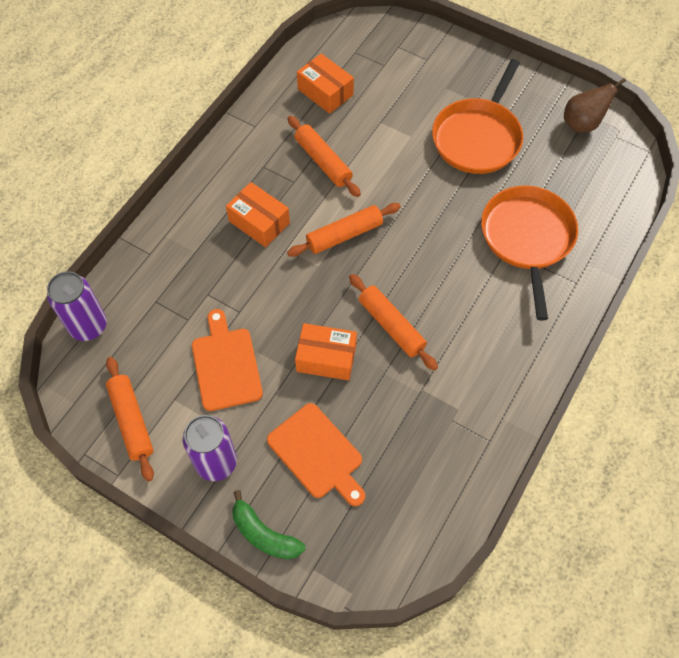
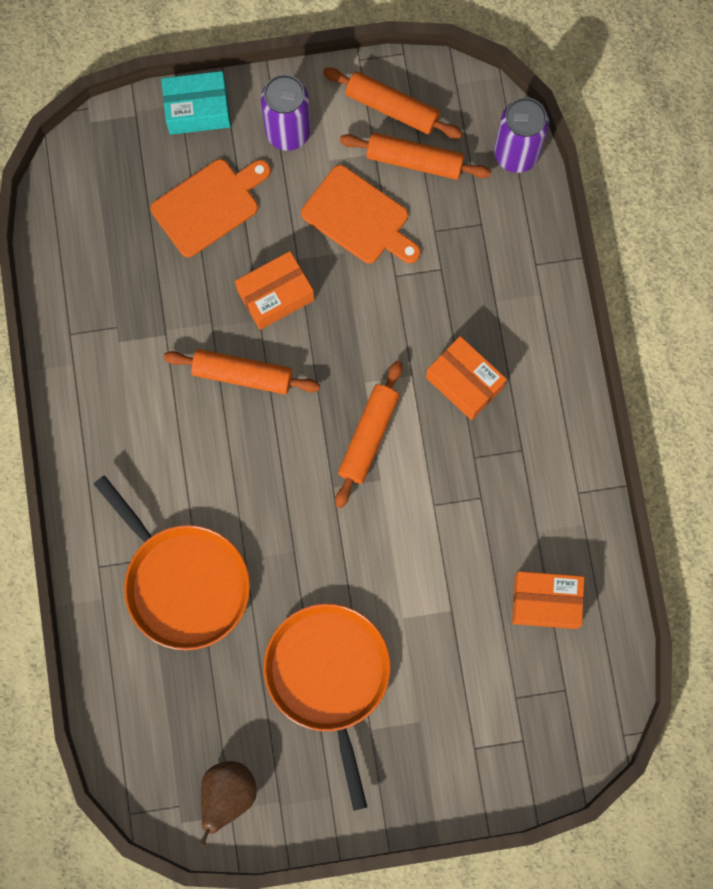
camera: 140 degrees right, 15 degrees up
(259, 222) = (464, 382): orange box -> orange box turned 45 degrees clockwise
(264, 534) = (197, 110): green banana -> turquoise box
(317, 454) = (209, 205): orange cutting board -> orange cutting board turned 135 degrees clockwise
(323, 161) = (466, 507): orange rolling pin -> orange rolling pin (414, 161)

